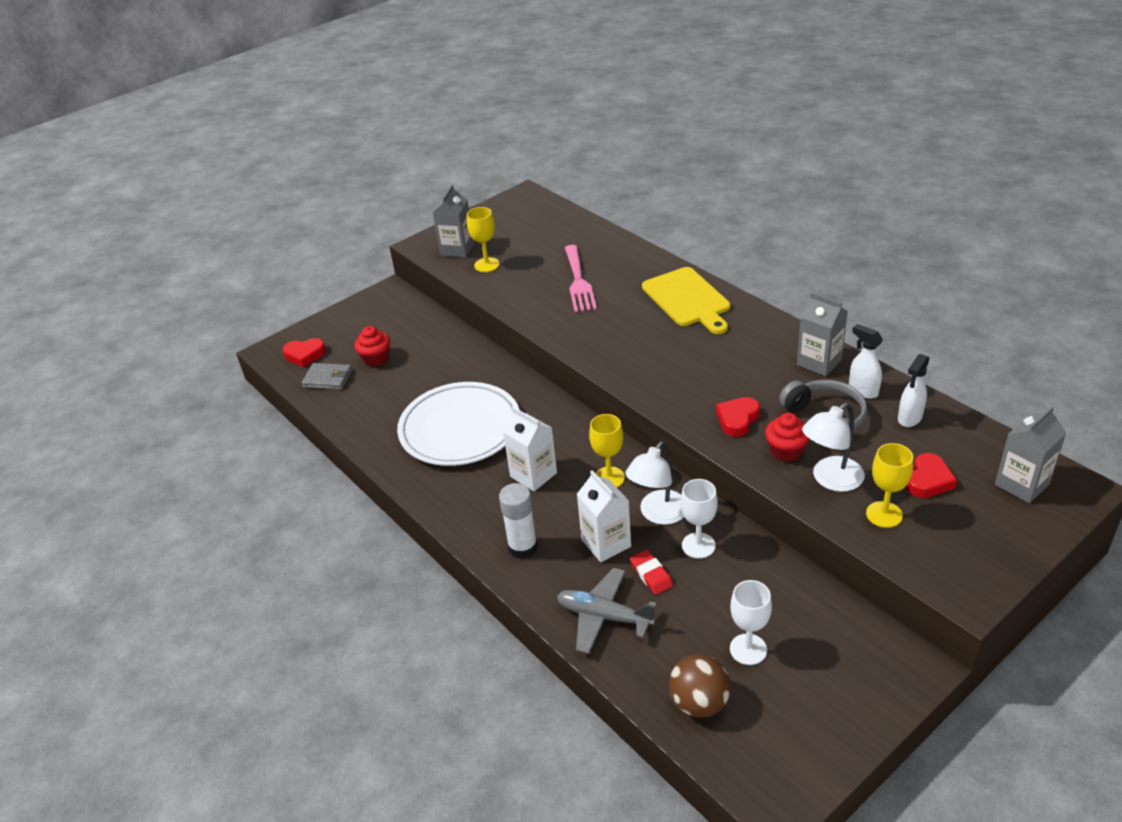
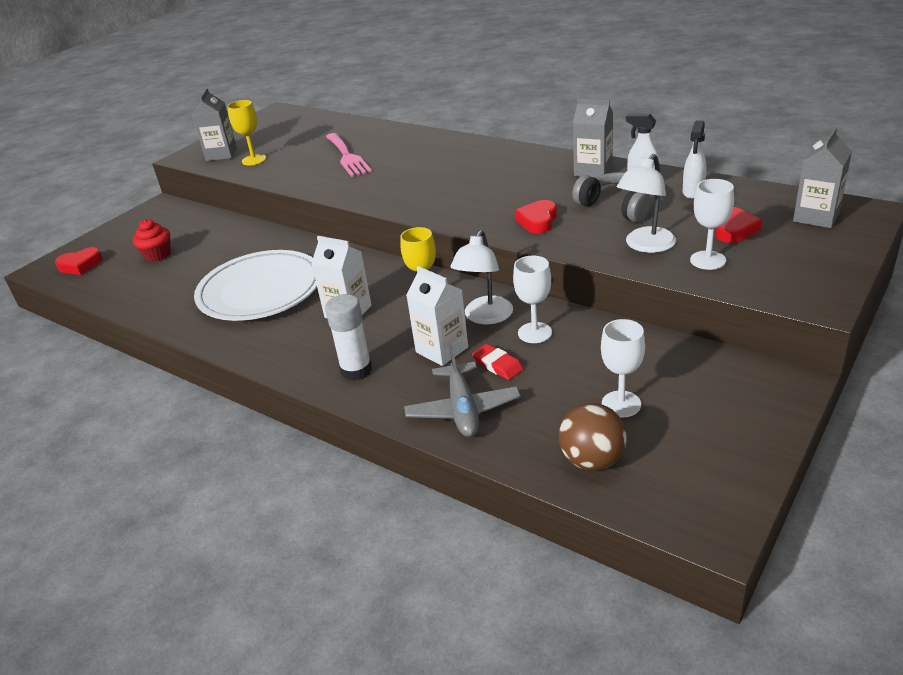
camera: 15 degrees left, 5 degrees down
(328, 379) = (109, 279): grey wallet -> none
(604, 616) = (463, 409): grey plane -> grey plane turned 105 degrees counterclockwise
(688, 299) = (454, 151): yellow cutting board -> none
(786, 451) = (594, 234): red cupcake -> none
(884, 514) = (708, 260): yellow goblet -> white goblet

